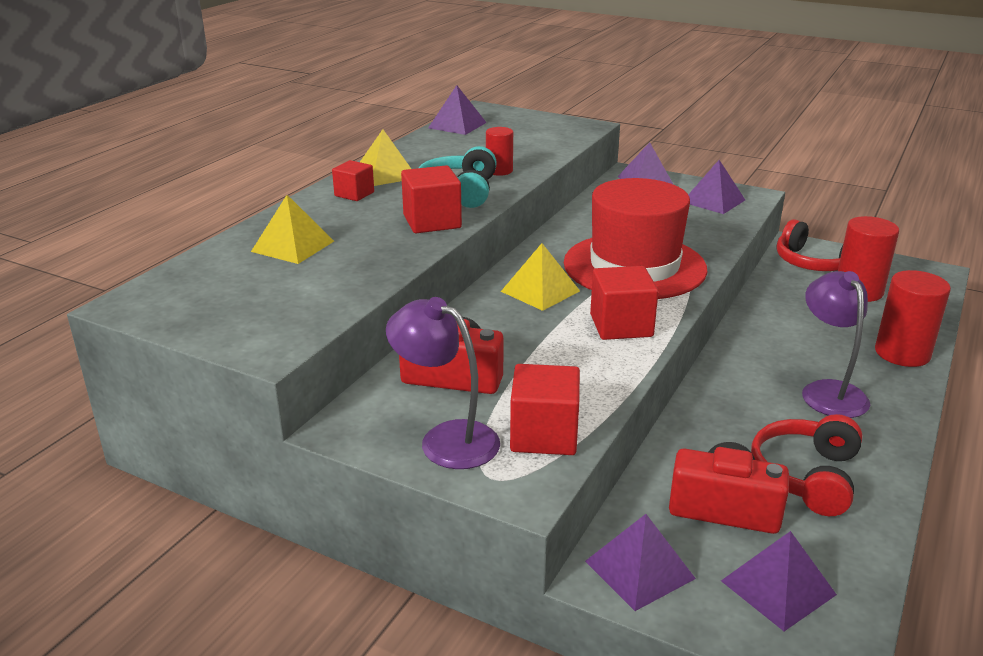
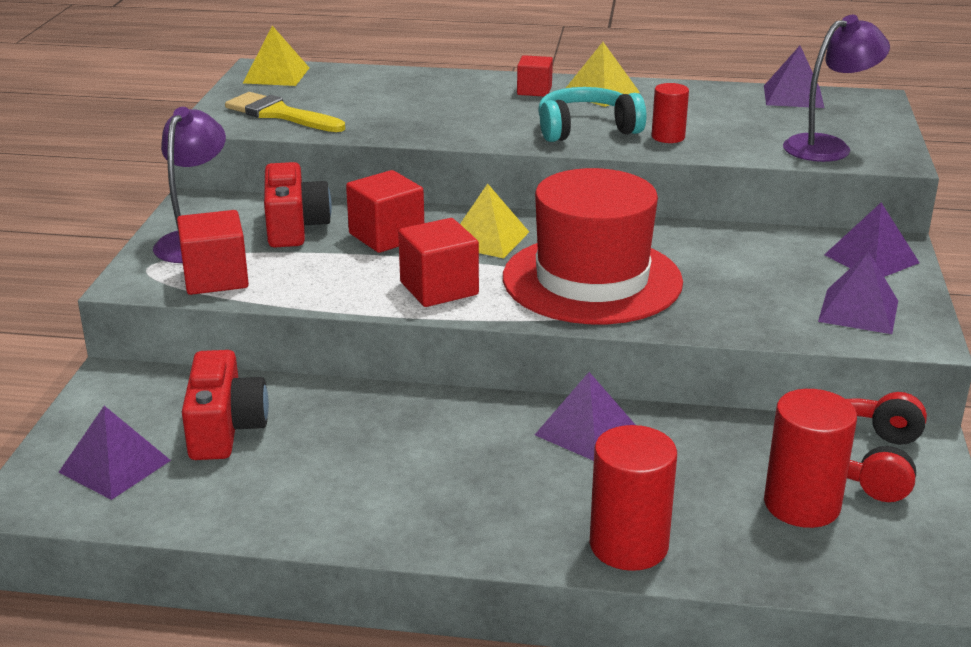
camera: 70 degrees right, 0 degrees up
(287, 309) = (279, 114): none -> yellow brush
(293, 246) = (397, 92): yellow pyramid -> yellow pyramid (276, 75)
(432, 222) = (496, 131): red cube -> red cube (386, 236)
(639, 569) = (124, 393): purple pyramid -> purple pyramid (586, 431)
(806, 476) = (297, 475): red headphones -> none
(828, 391) = (485, 485): purple lamp -> purple lamp (828, 146)

